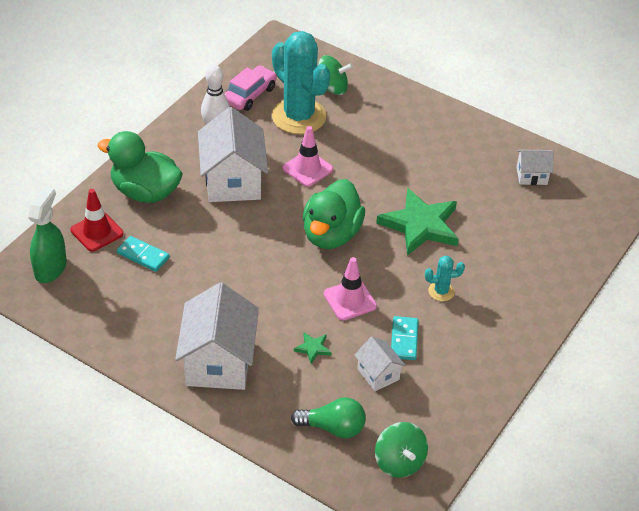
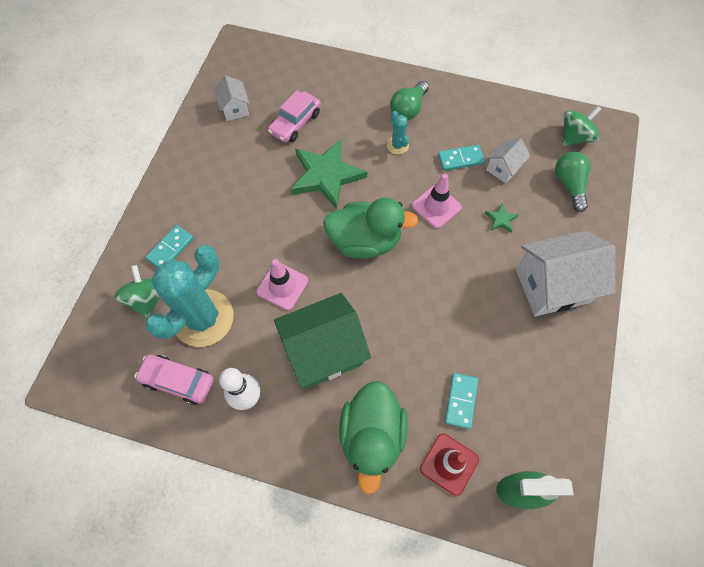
camera: 105 degrees left, 20 degrees up
(233, 181) = (324, 351): white house -> green house
(376, 108) = (170, 249): none -> turquoise domino
(491, 315) = (408, 109): none -> green light bulb
(498, 217) = (295, 123): none -> pink car

